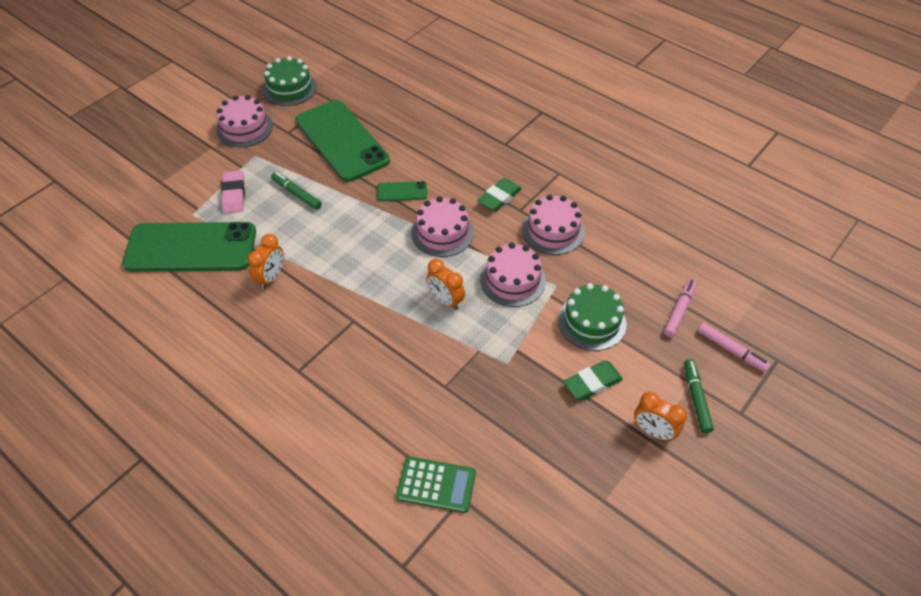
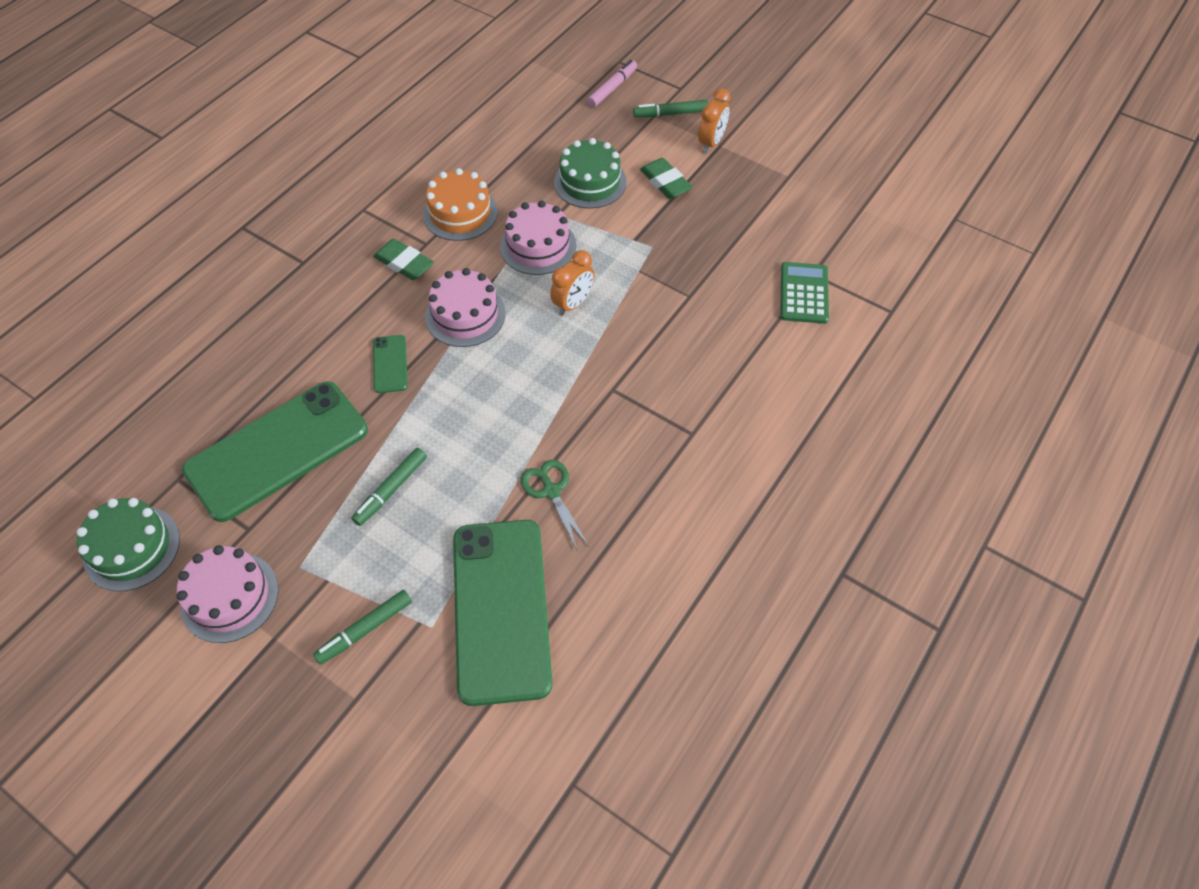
camera: 95 degrees left, 5 degrees up
(202, 184) = (365, 630): none -> green marker
(234, 194) = (389, 576): pink eraser -> none
(271, 277) = (551, 491): orange clock -> green scissors
(553, 230) = (460, 213): pink cake -> orange cake
(679, 310) = (568, 119): pink marker -> none

